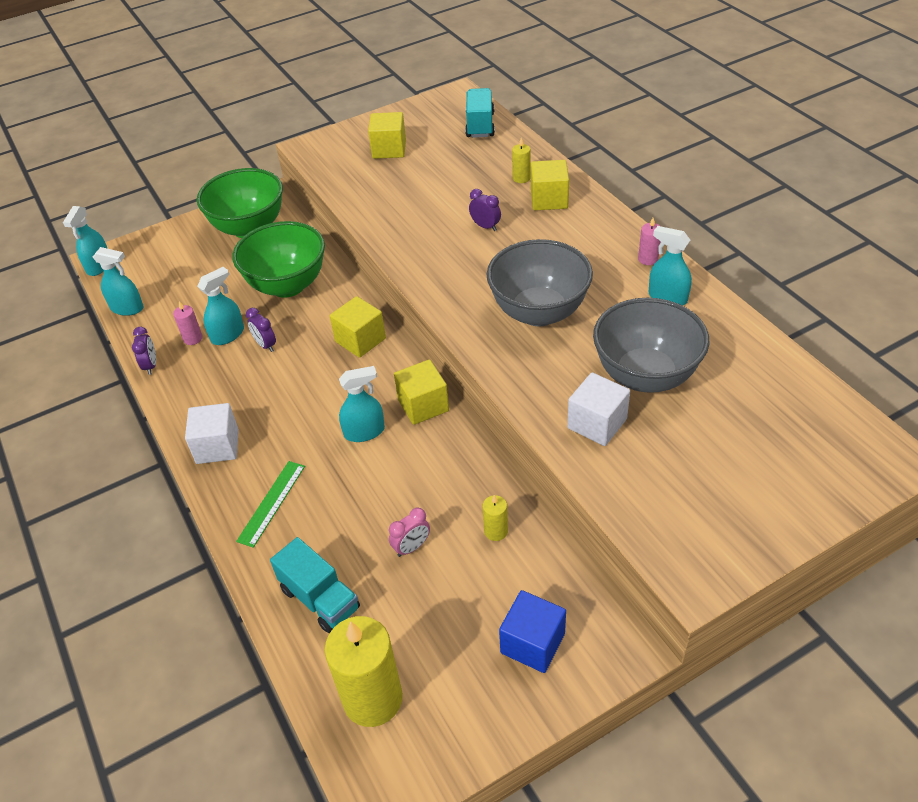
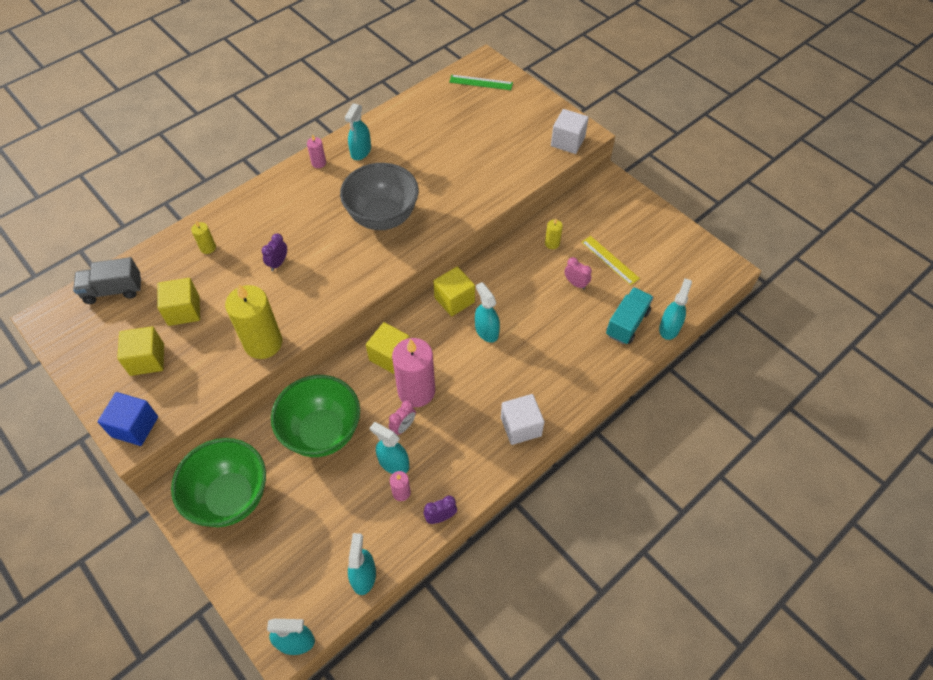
camera: 105 degrees left, 10 degrees up
(265, 345) = (403, 427): purple clock -> pink clock
(272, 503) = (563, 372): green ruler -> green ruler (481, 82)
(292, 656) = (669, 328): none -> turquoise spray bottle
(305, 359) = (416, 391): none -> pink candle
(373, 699) = (679, 282): yellow candle -> yellow candle (263, 343)
(445, 604) = (610, 260): none -> yellow ruler
(480, 125) = (113, 290): turquoise truck -> grey truck
(532, 643) = (620, 218): blue cube -> blue cube (135, 427)
(549, 199) = (241, 226): yellow cube -> yellow cube (184, 311)
(597, 423) = (484, 178): white cube -> white cube (567, 141)
(645, 376) = (438, 159): grey bowl -> none

